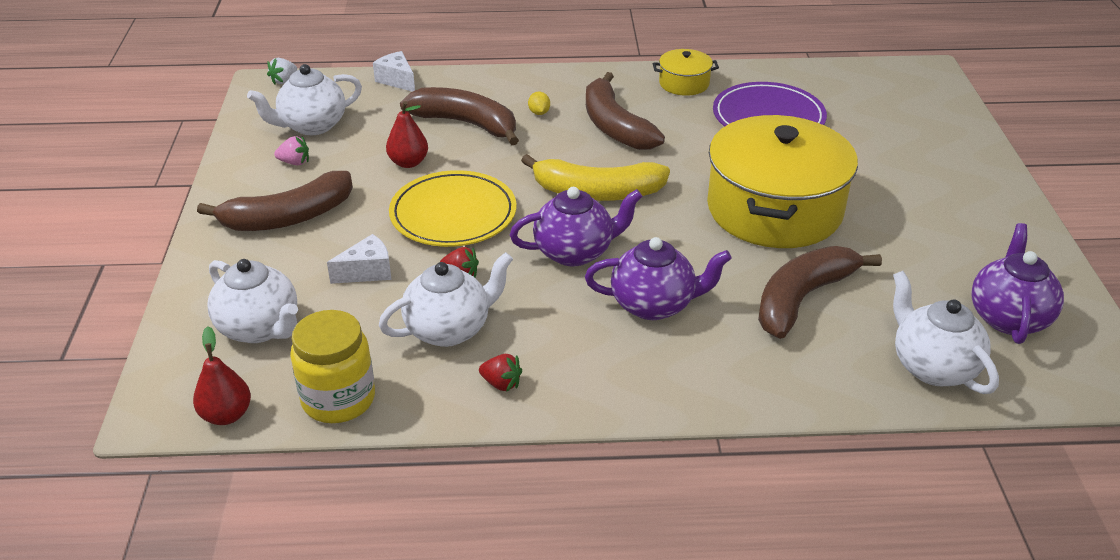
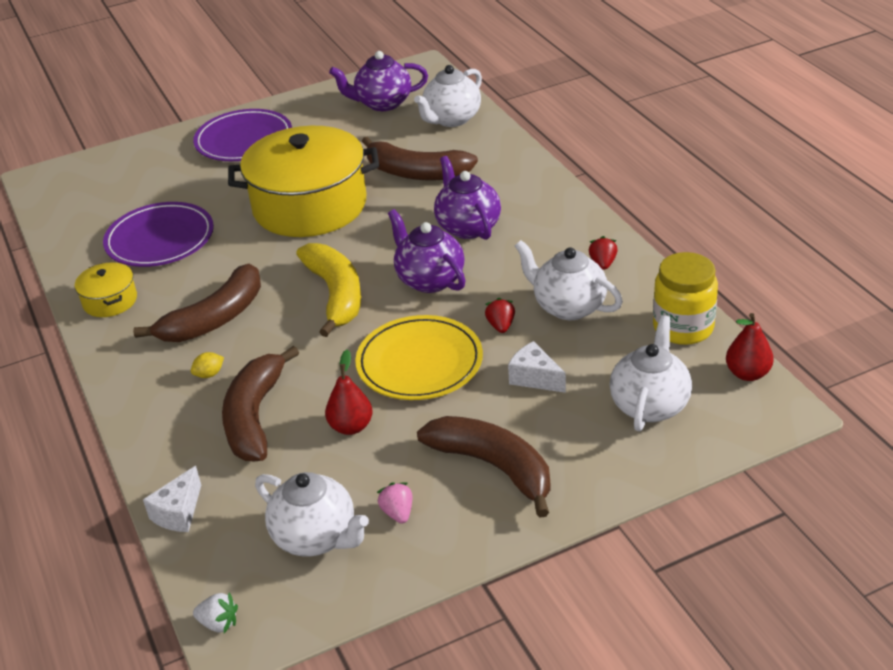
camera: 110 degrees left, 0 degrees up
(952, 194) = (244, 140): none -> purple plate

